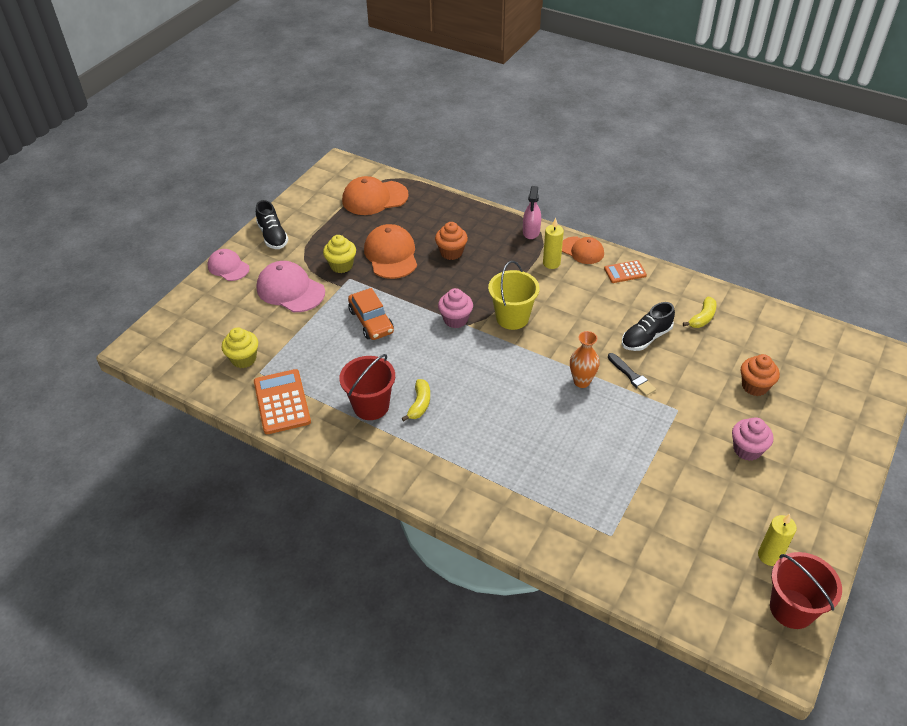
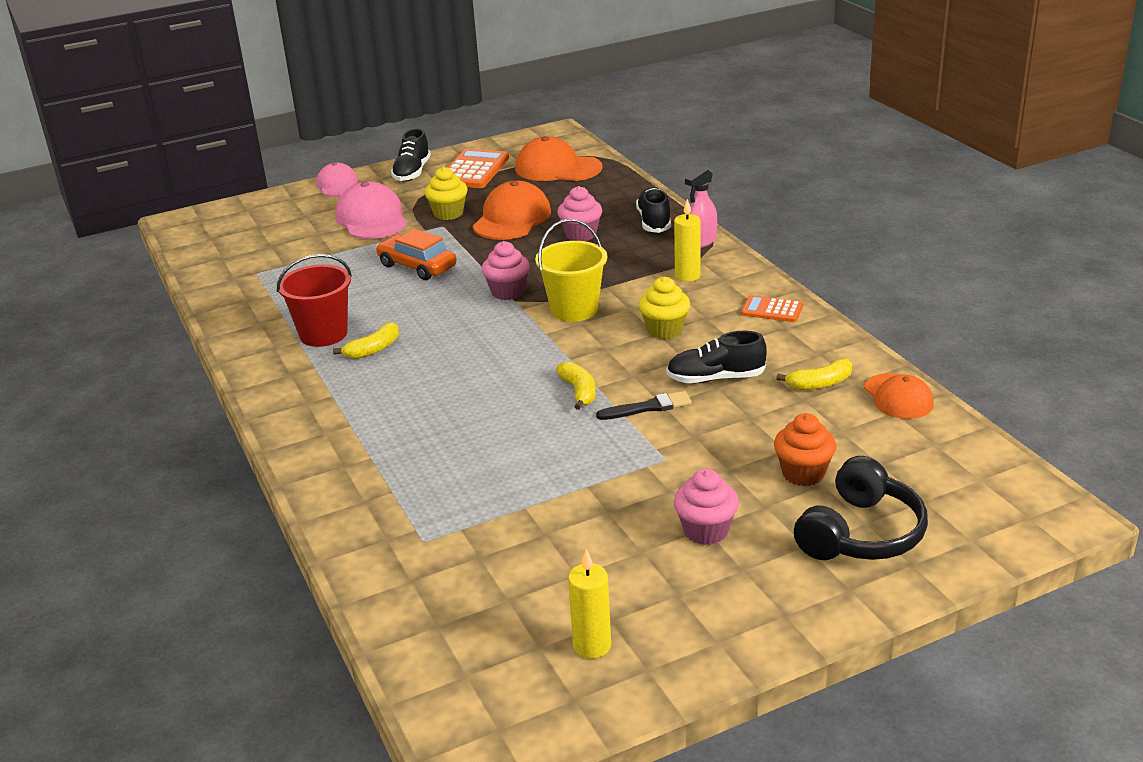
camera: 35 degrees right, 15 degrees down
(243, 359) = (257, 258): yellow cupcake -> yellow cupcake (664, 330)
(282, 402) = (246, 302): orange calculator -> orange calculator (474, 170)
(371, 321) = (417, 266): orange car -> orange car turned 120 degrees clockwise
(451, 252) = (581, 234): orange cupcake -> pink cupcake
(486, 225) = (654, 222): none -> black shoe
(581, 381) = (579, 391): orange vase -> yellow banana
(582, 250) = (742, 275): orange cap -> orange cap (898, 397)
(632, 376) = (648, 407): black brush -> black brush turned 105 degrees counterclockwise
(791, 609) = (549, 711): red bucket -> none
(818, 413) = (861, 534): none -> black headphones

